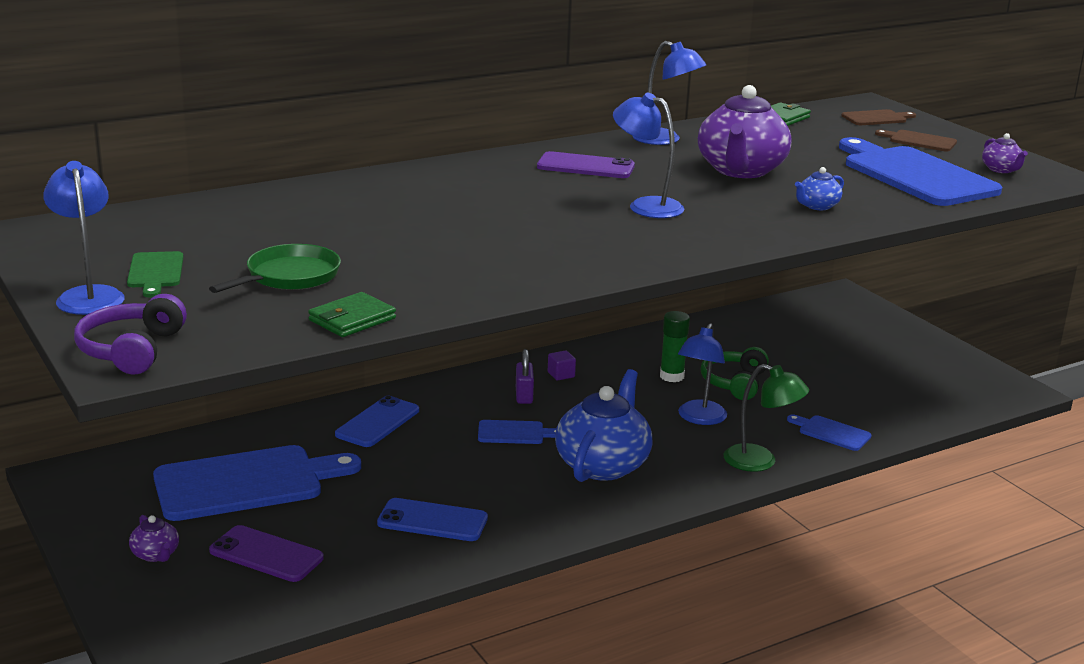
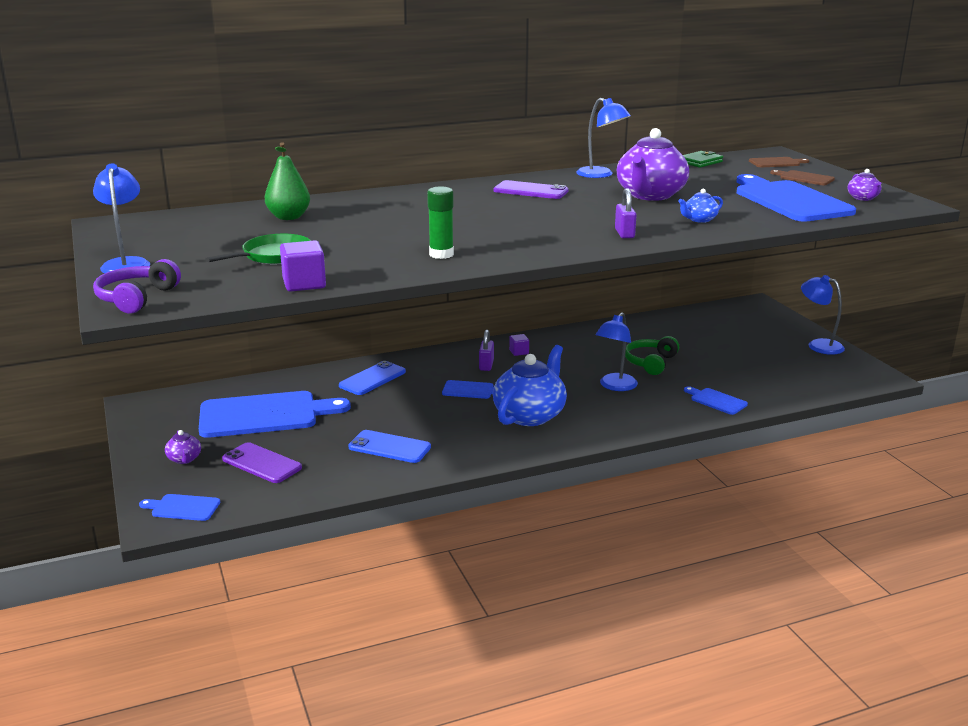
camera: 10 degrees right, 0 degrees up
(155, 272) = (180, 251): green cutting board -> none
(178, 626) = (182, 508): none -> blue cutting board
(280, 215) = (289, 217): none -> green pear
(352, 319) = (304, 284): green wallet -> purple cube
(646, 206) = (564, 217): blue lamp -> blue lamp (818, 345)
(672, 376) = (603, 356): green glue stick -> green glue stick (441, 254)
(733, 229) = (624, 233): none -> purple padlock
(760, 462) = (653, 419): green lamp -> none

